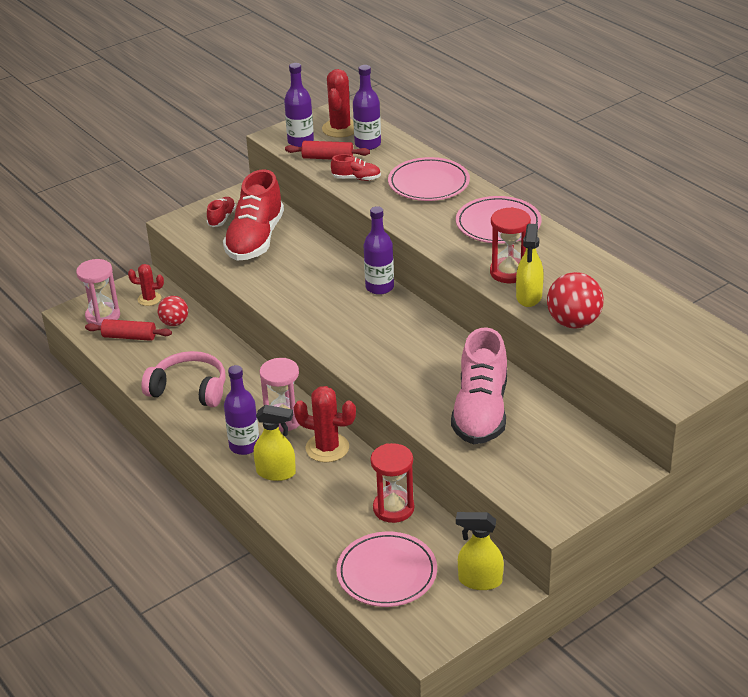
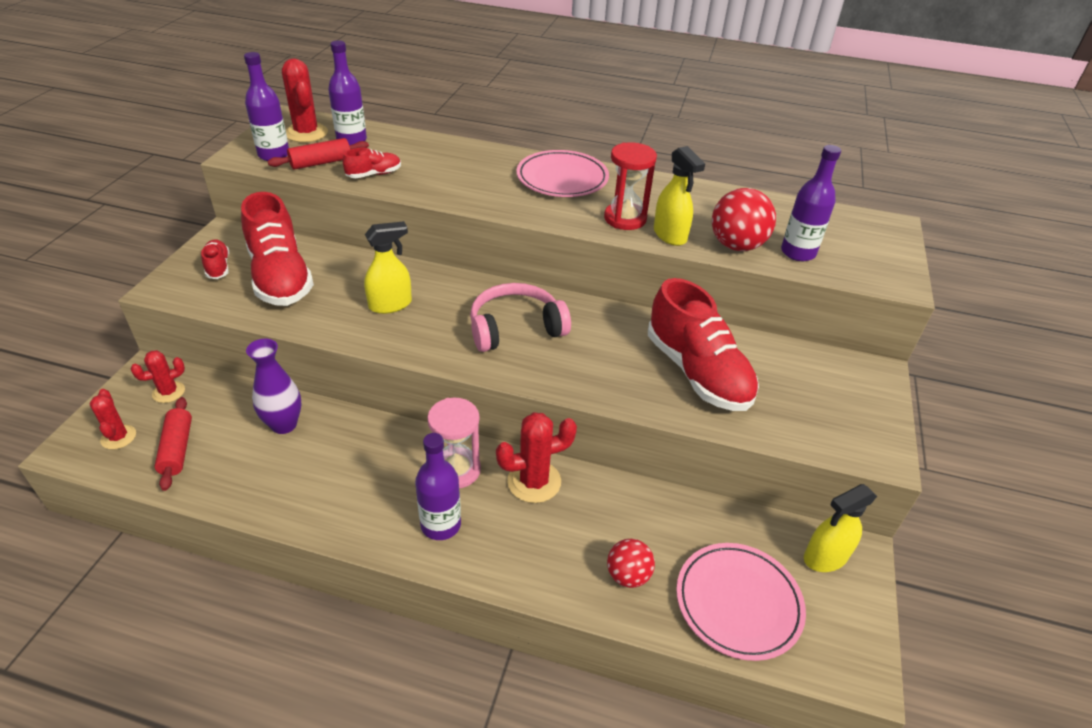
camera: 40 degrees left, 5 degrees up
(103, 316) = (118, 437): pink hourglass -> red cactus
(129, 337) = (177, 449): red rolling pin -> red rolling pin turned 75 degrees counterclockwise
(174, 323) = (225, 409): red ball -> red ball (628, 575)
(189, 389) = (311, 483): pink headphones -> pink headphones (515, 328)
(201, 347) = (284, 424): none -> purple vase
(276, 472) = (507, 540): yellow spray bottle -> yellow spray bottle (390, 305)
(379, 287) = (466, 282): purple bottle -> purple bottle (798, 253)
(393, 508) = (666, 518): red hourglass -> none
(428, 183) = (454, 160): pink plate -> none
(480, 412) = (697, 372): pink shoe -> red shoe

